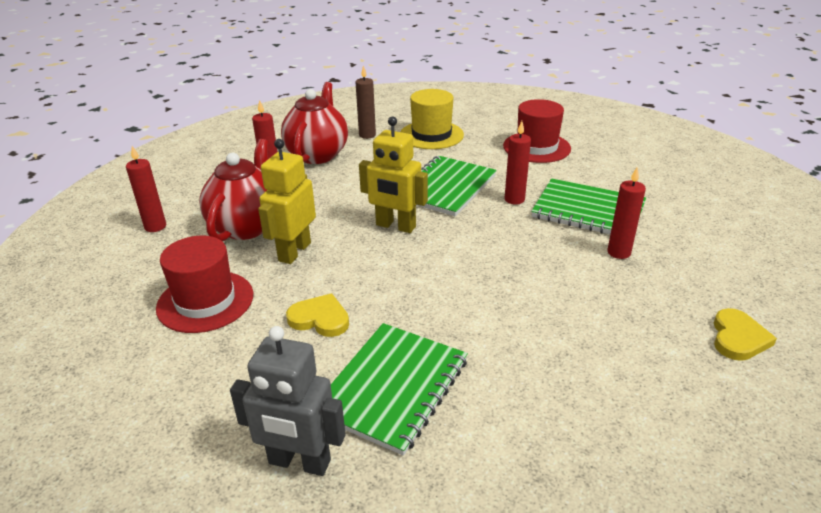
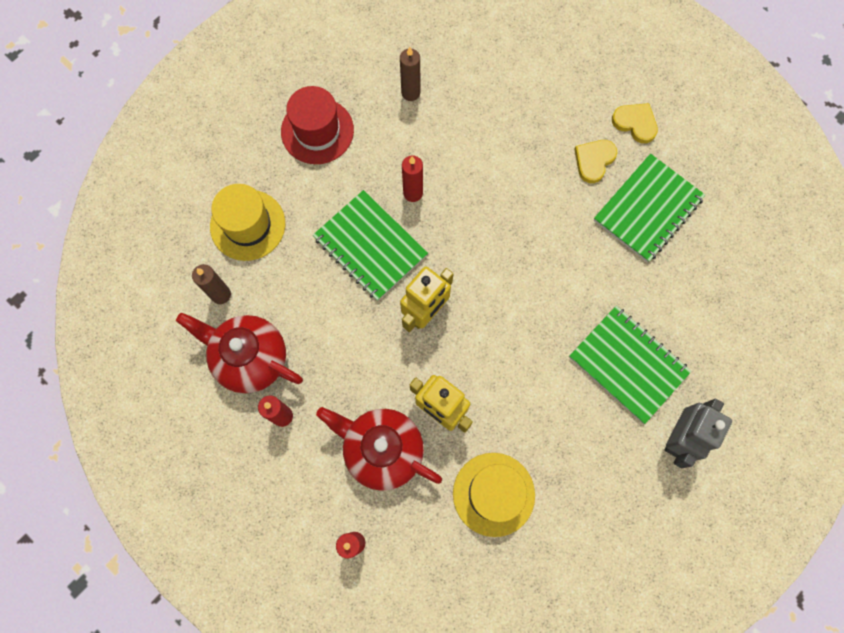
camera: 75 degrees left, 40 degrees up
(205, 301) = (493, 494): red hat -> yellow hat
(320, 319) = (541, 402): yellow heart -> yellow heart (594, 161)
(588, 211) = (452, 140): green notebook -> green notebook (647, 209)
(616, 182) = (410, 93): none -> brown candle
(618, 252) = (519, 147): red candle -> none

